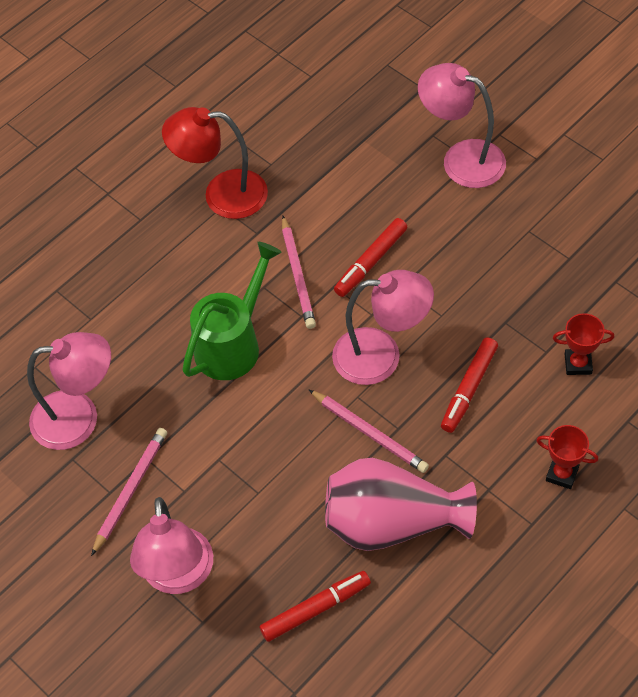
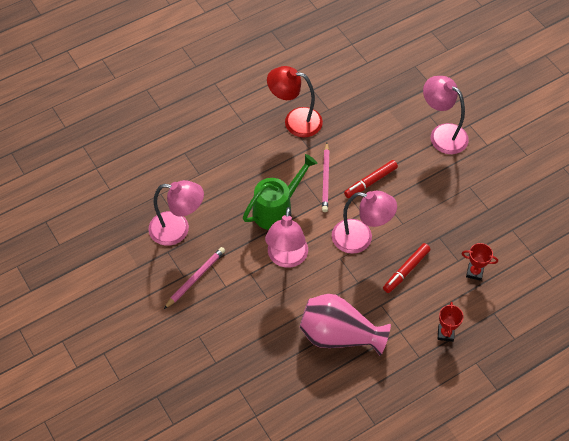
camera: 10 degrees right, 0 degrees up
(178, 576) = (209, 333): pink lamp -> pink lamp (286, 258)
(315, 609) = (281, 372): red marker -> none
(369, 433) = (340, 281): pink pencil -> none
(562, 474) = (445, 333): red trophy -> red trophy turned 60 degrees clockwise

